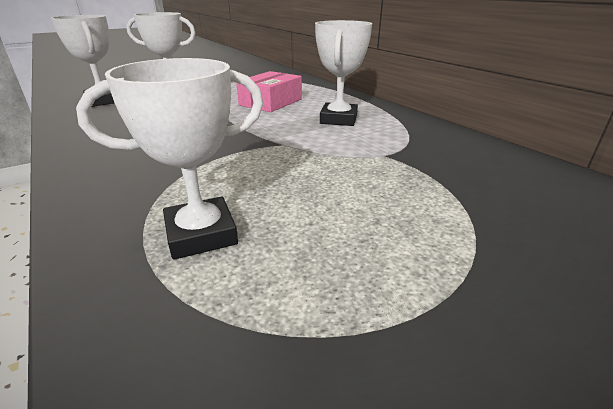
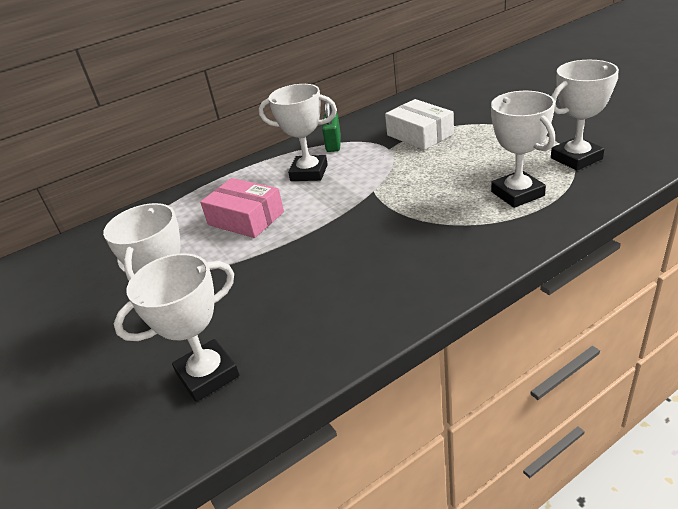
camera: 85 degrees left, 5 degrees up
(282, 340) = (576, 158): none -> white trophy
(402, 129) = (333, 144): none -> green padlock
(425, 176) = (420, 135): none -> white box

